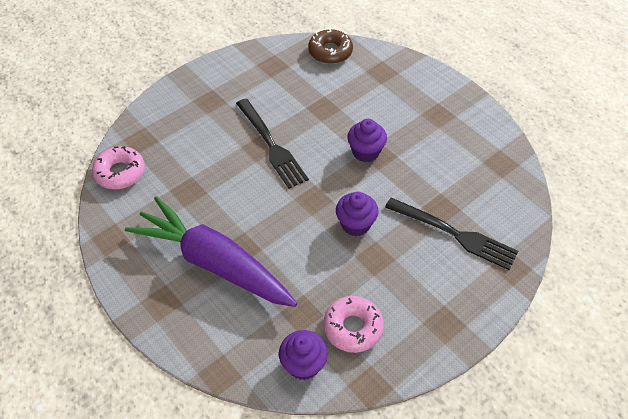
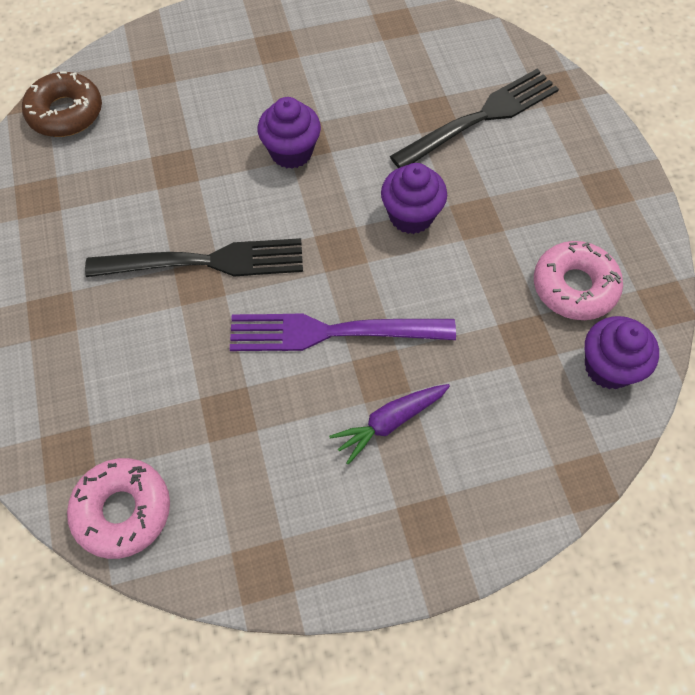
camera: 65 degrees left, 10 degrees up
(214, 263) = (390, 422): purple carrot -> purple carrot, size x0.41
(256, 216) = (331, 332): none -> purple fork

